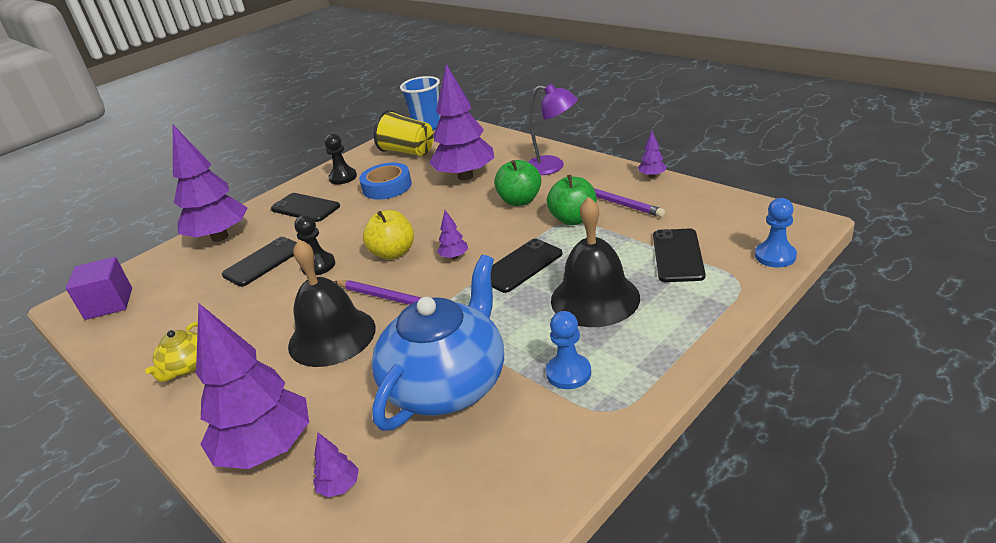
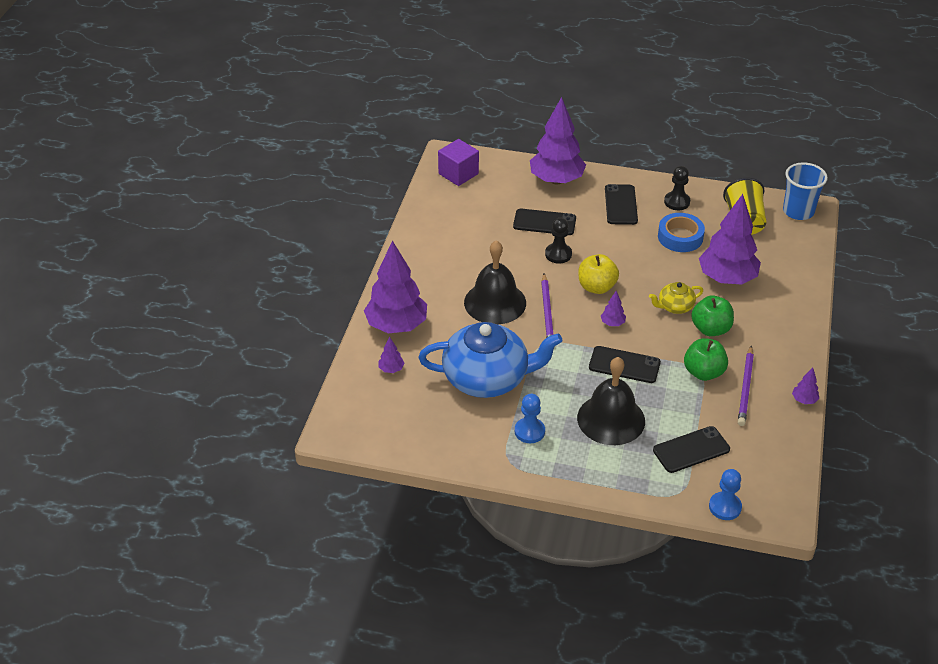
camera: 55 degrees right, 10 degrees up
(186, 366) = (431, 250): yellow teapot -> yellow teapot (675, 306)
(552, 167) = (779, 329): purple lamp -> none

